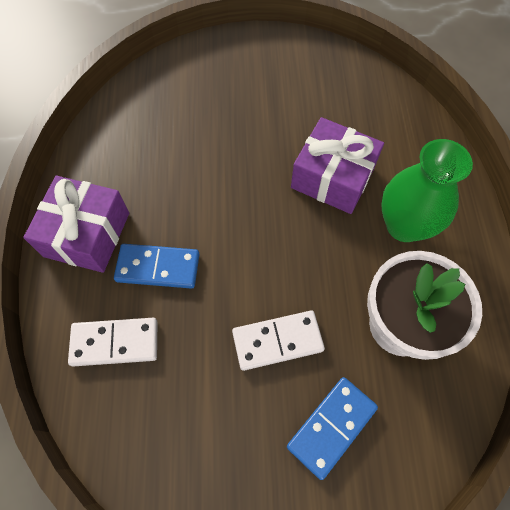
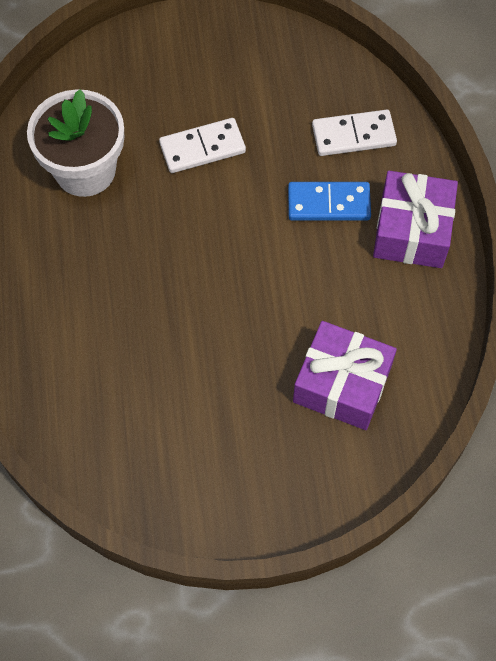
camera: 175 degrees right, 0 degrees up
(331, 426) = (152, 88): blue domino -> none
(332, 177) = (148, 317): purple gift -> purple gift (342, 384)
(404, 225) = (70, 267): green vase -> none

